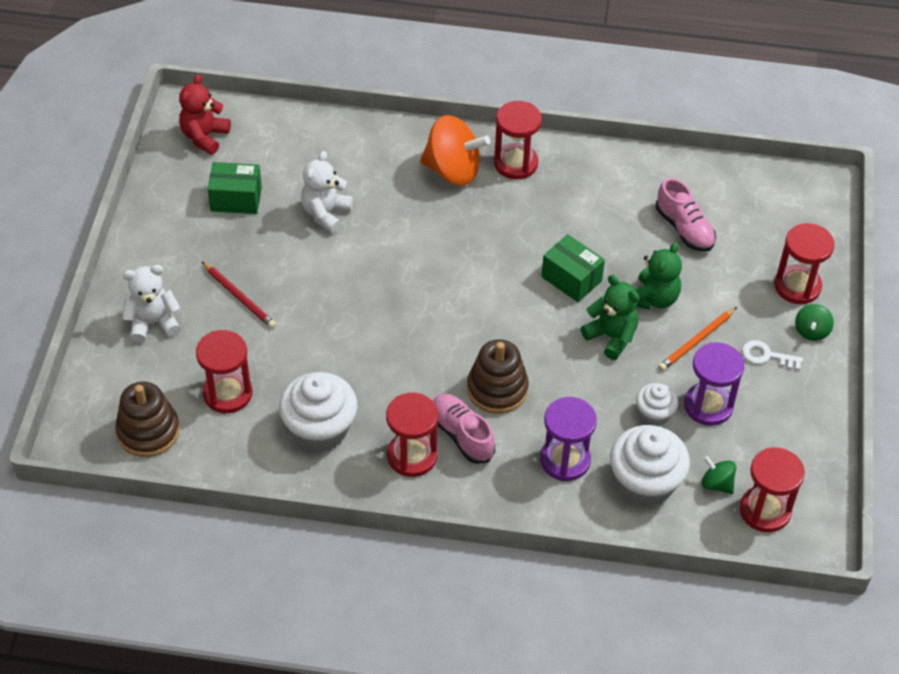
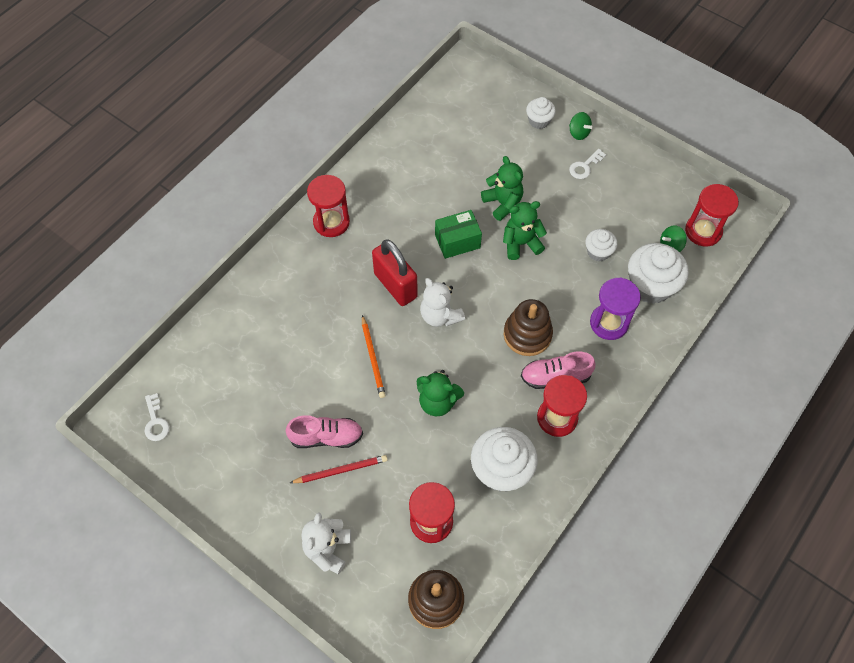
camera: 60 degrees left, 10 degrees up
(204, 137) = (156, 422): red teddy bear -> white key
(236, 199) = (239, 427): green box -> none
(326, 213) = (296, 369): white teddy bear -> white teddy bear (440, 315)
(364, 343) = (437, 402): none -> green teddy bear
(453, 170) = (311, 264): orange spinning top -> none
(477, 249) = (395, 285): none -> red padlock
(684, 229) = (454, 155): pink shoe -> pink shoe (326, 437)
(697, 341) = (552, 197): orange pencil -> orange pencil (373, 358)
(708, 406) = (607, 218): purple hourglass -> none
(797, 286) = (539, 121): red hourglass -> white cupcake

